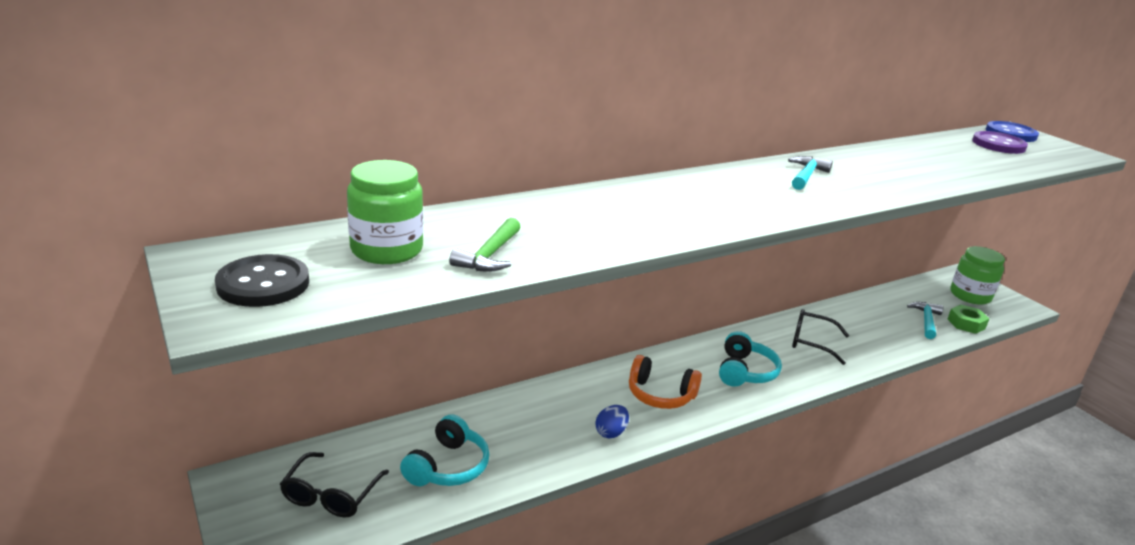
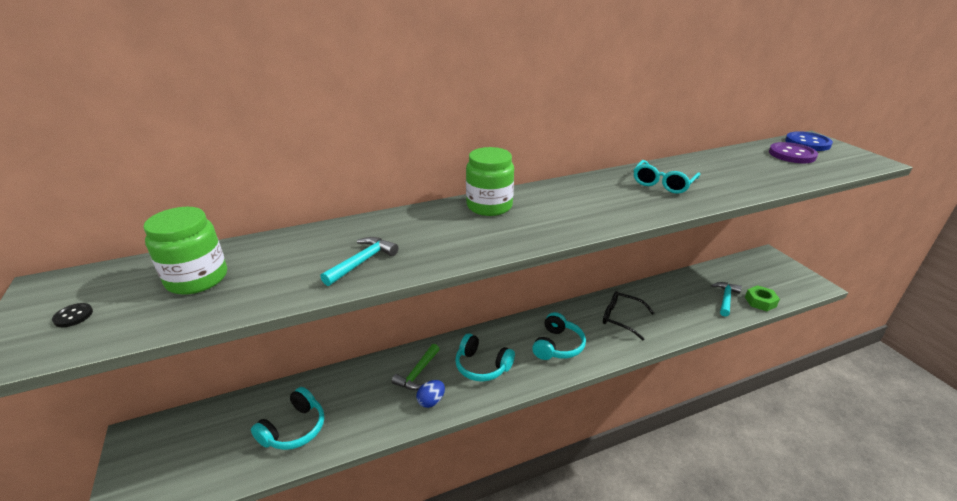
camera: 10 degrees right, 5 degrees up
(263, 284) = (73, 316): black button -> black button, size x0.45
(331, 495) = (198, 452): black glasses -> none
(489, 255) = (277, 284): green hammer -> green hammer (417, 373)
(660, 395) = (482, 366): orange headphones -> turquoise headphones
(806, 175) = (600, 192): turquoise hammer -> turquoise hammer (362, 261)
(871, 169) = (663, 183): none -> turquoise glasses
(970, 295) = (770, 275): green jar -> green jar (489, 206)

